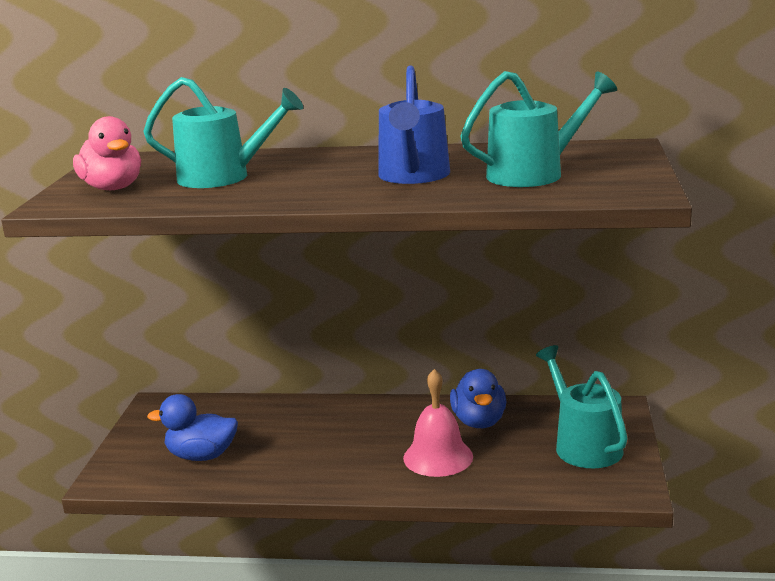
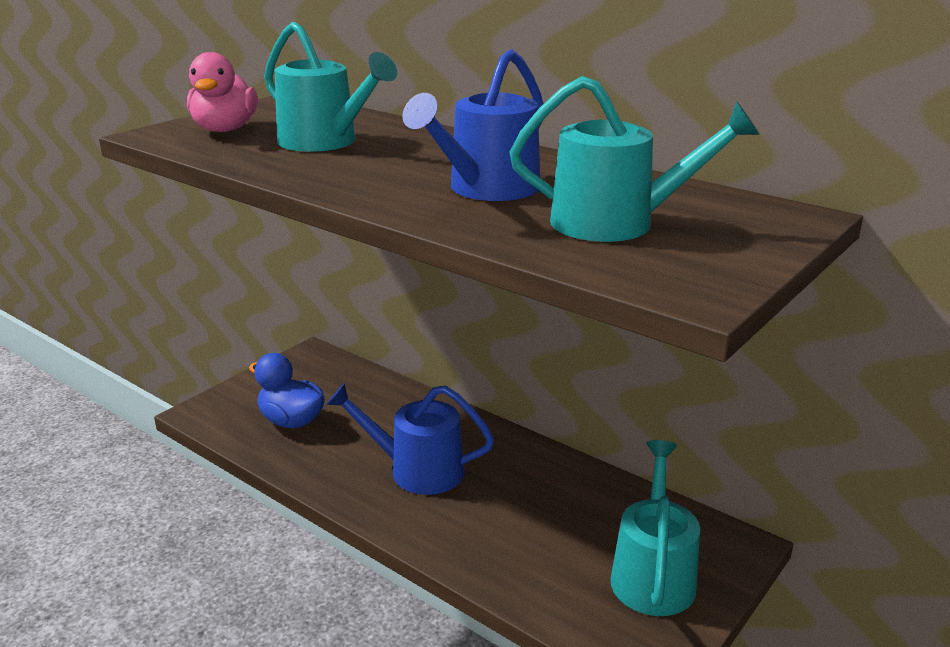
camera: 30 degrees right, 5 degrees up
(350, 449) = (416, 470): none -> blue watering can
(438, 457) = (486, 517): pink bell -> none
(479, 421) = (569, 494): blue duck -> none

